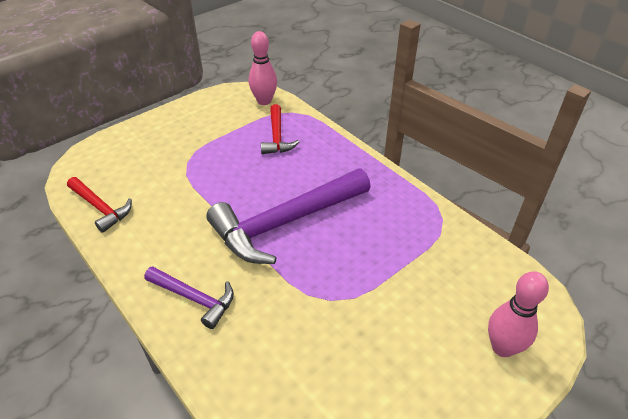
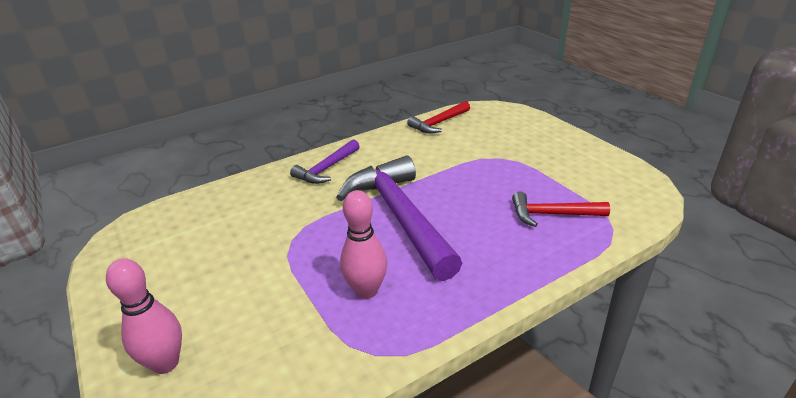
camera: 100 degrees right, 10 degrees down
(264, 101) = (632, 206): pink bowling pin -> pink bowling pin (366, 290)

